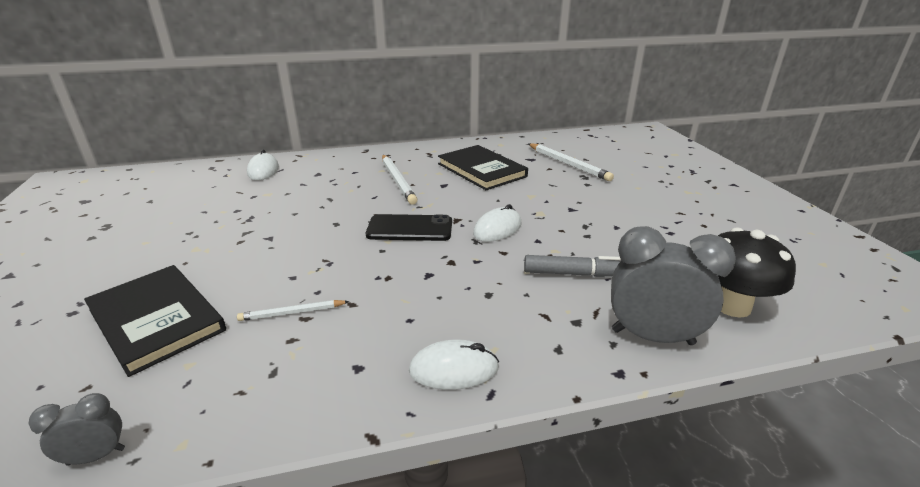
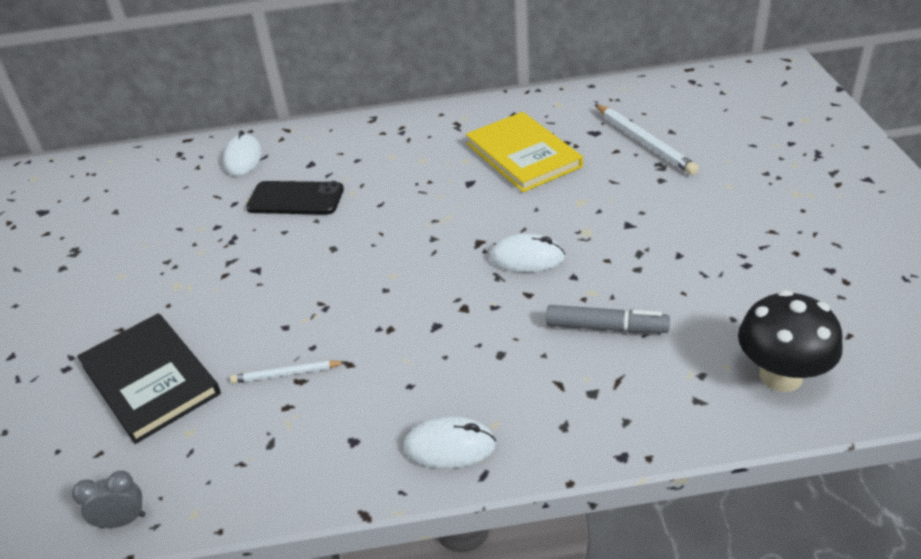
camera: 10 degrees right, 10 degrees up
(397, 181) = (411, 176): white pencil -> none
(410, 228) = (420, 257): black phone -> black phone (295, 199)
(481, 170) = (523, 155): black book -> yellow book
(497, 229) = (527, 258): white mouse -> white mouse turned 45 degrees clockwise
(652, 337) = (672, 414): grey clock -> none

